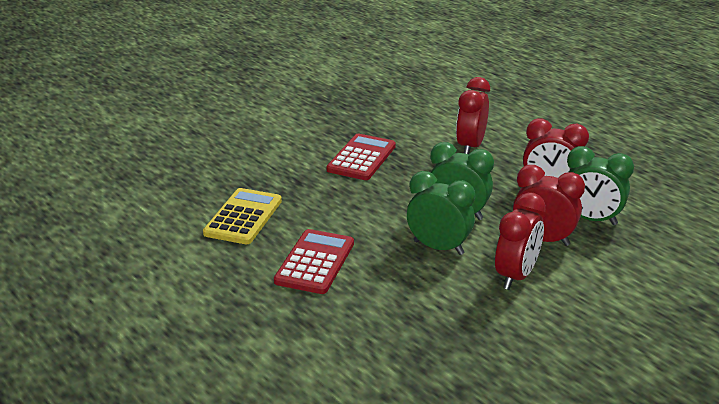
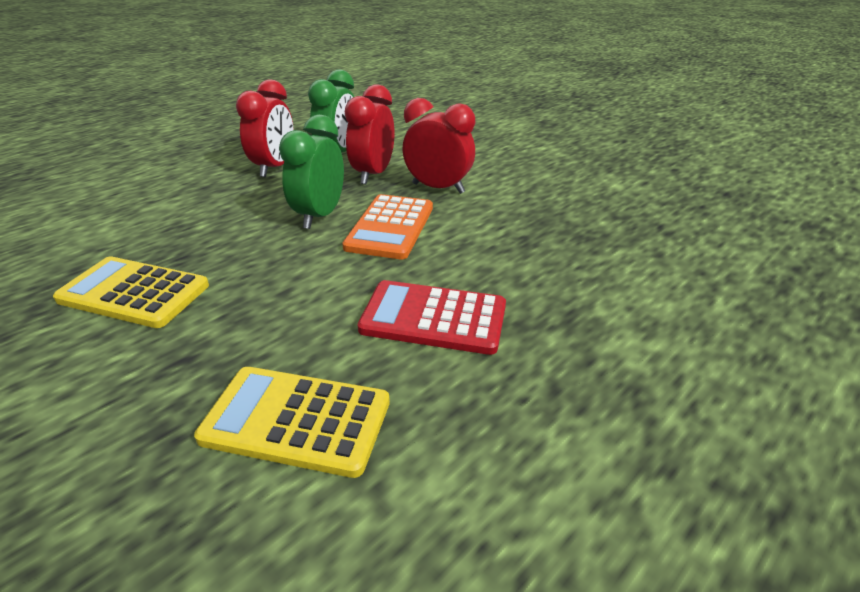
camera: 95 degrees left, 5 degrees up
(361, 158) = (134, 293): red calculator -> yellow calculator
(438, 247) = (390, 227): green clock -> orange calculator
(470, 146) = (153, 207): red clock -> none

